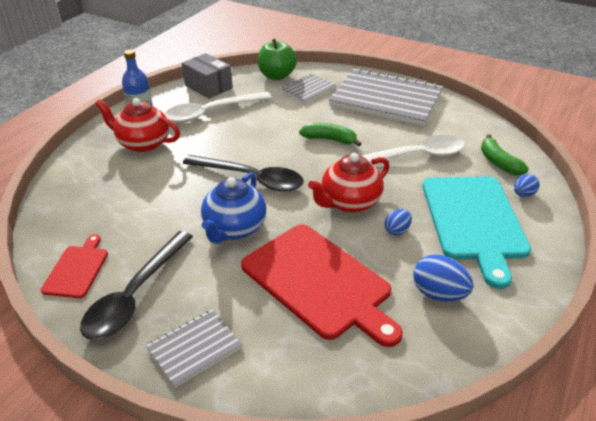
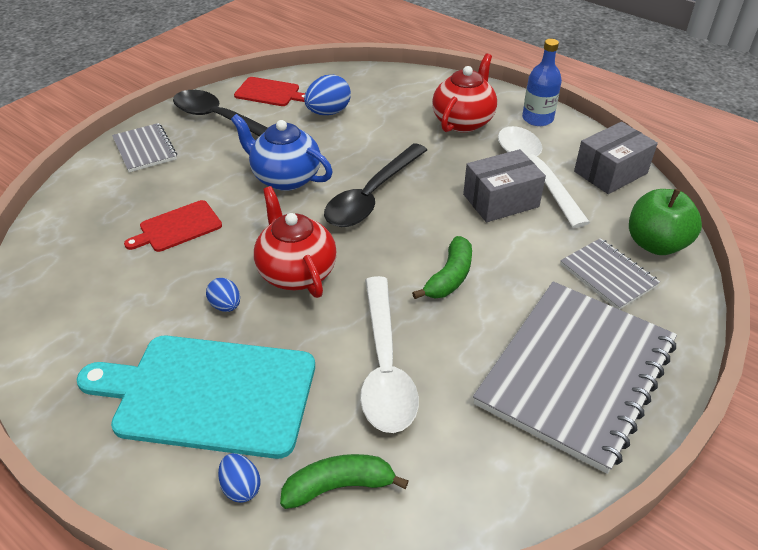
camera: 100 degrees right, 5 degrees up
(246, 124) = (501, 200): none -> grey box
(319, 282) = (178, 227): red cutting board -> red cutting board, size x0.50
(438, 294) = (108, 317): blue egg -> blue egg (328, 112)

